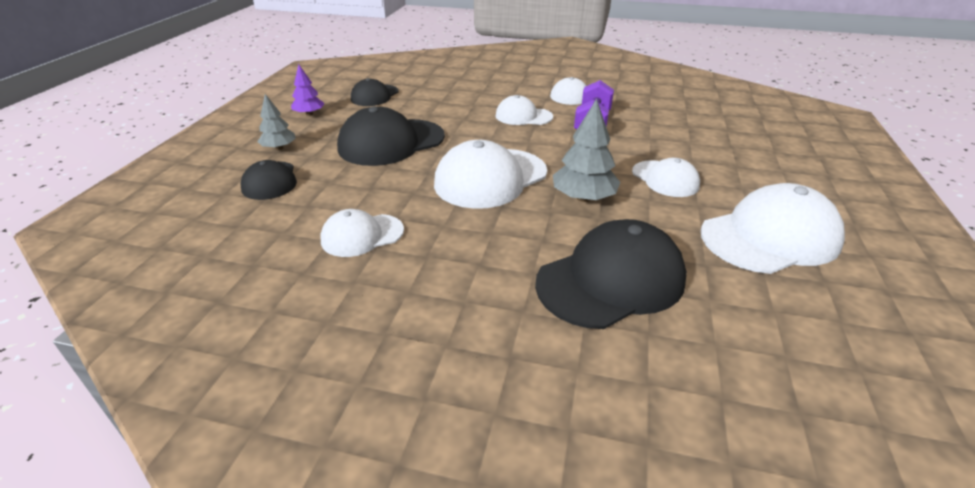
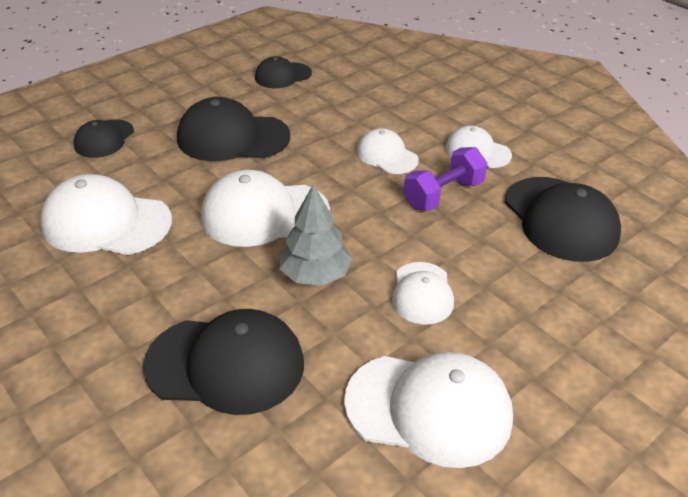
camera: 35 degrees right, 5 degrees up
(279, 148) = (145, 107): grey tree -> none
(309, 114) = (206, 78): purple tree -> none
(362, 235) = (106, 222): white cap -> white cap, size x1.72
(675, 113) = (560, 219): none -> black cap

